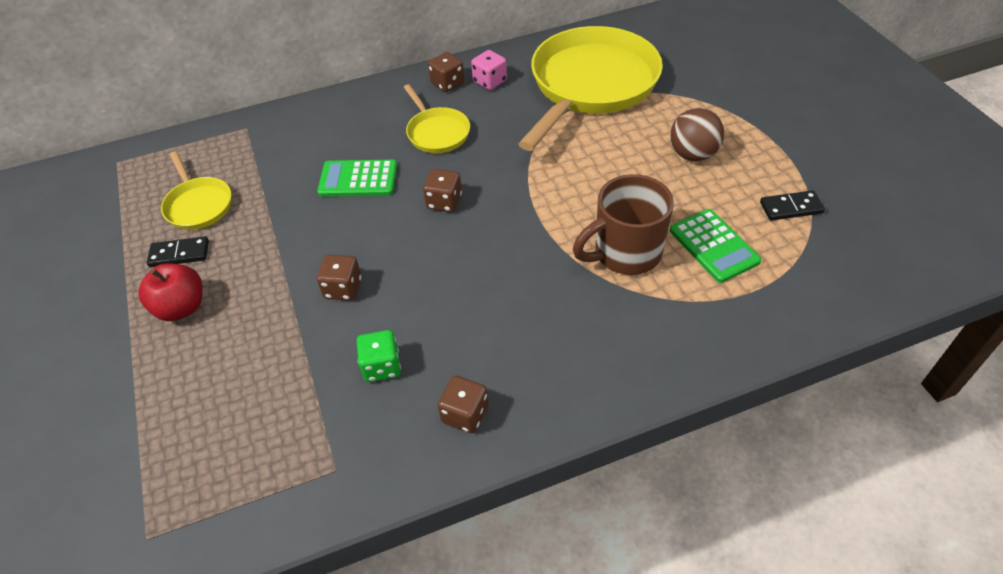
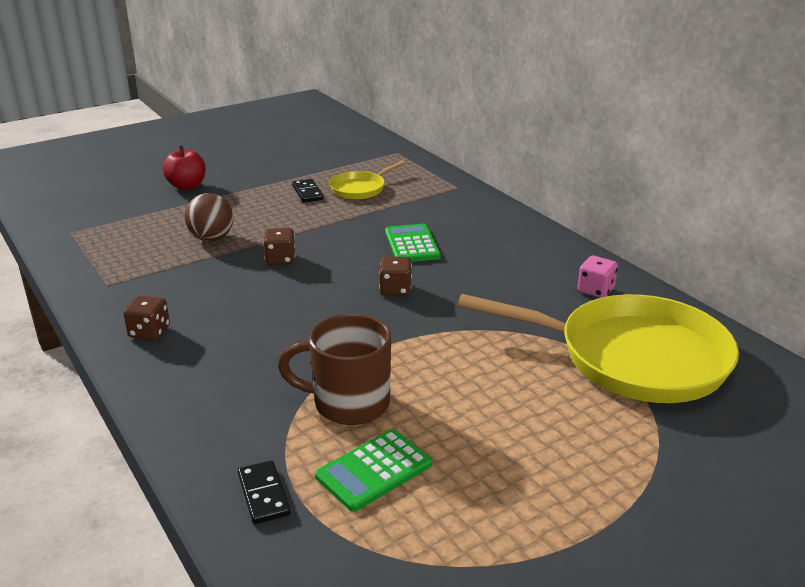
camera: 75 degrees right, 20 degrees down
(181, 307) = (255, 204): red apple -> red apple (187, 186)
(381, 366) = (200, 288): green dice -> none
(437, 132) = (494, 272): yellow pan -> none
(447, 83) = (576, 267): brown dice -> none
(625, 253) = (348, 403): brown mug -> brown mug turned 45 degrees counterclockwise
(692, 154) = (537, 447): brown ball -> brown ball (211, 238)
(791, 208) = (463, 543): black domino -> black domino (263, 494)

